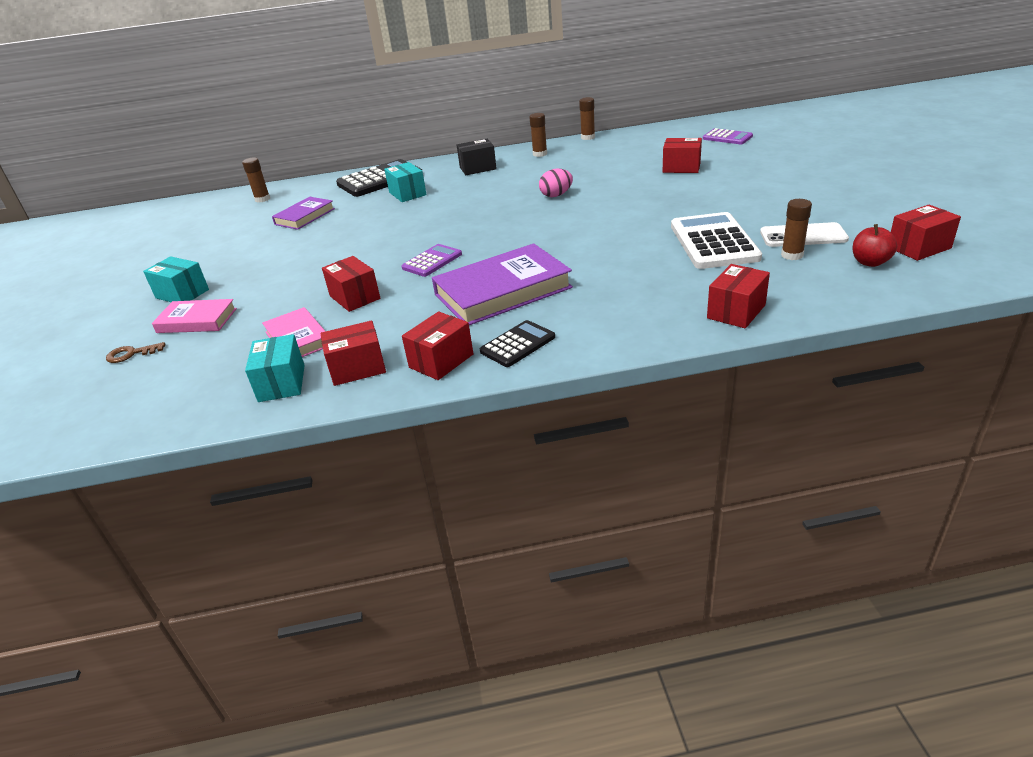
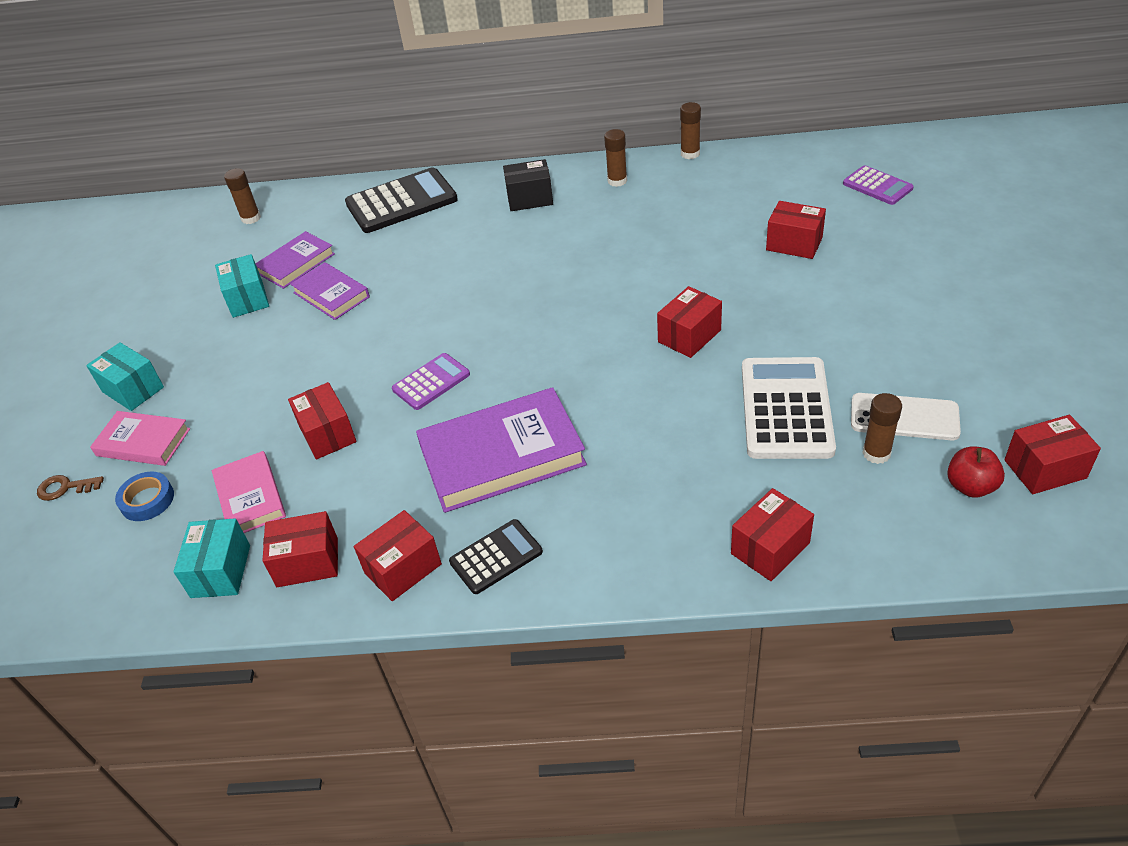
camera: 10 degrees right, 10 degrees up
(207, 351) = (147, 500): none -> blue tape
(337, 228) = (331, 295): none -> purple book
(407, 194) = (430, 238): turquoise box -> turquoise box (247, 299)
(556, 195) = (615, 275): pink egg -> none
(624, 217) = (689, 336): none -> red box

